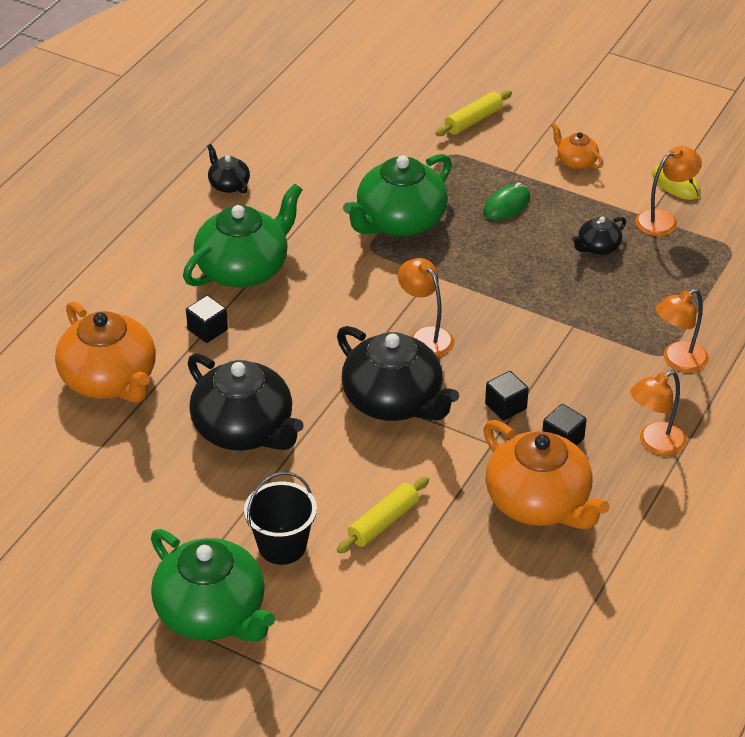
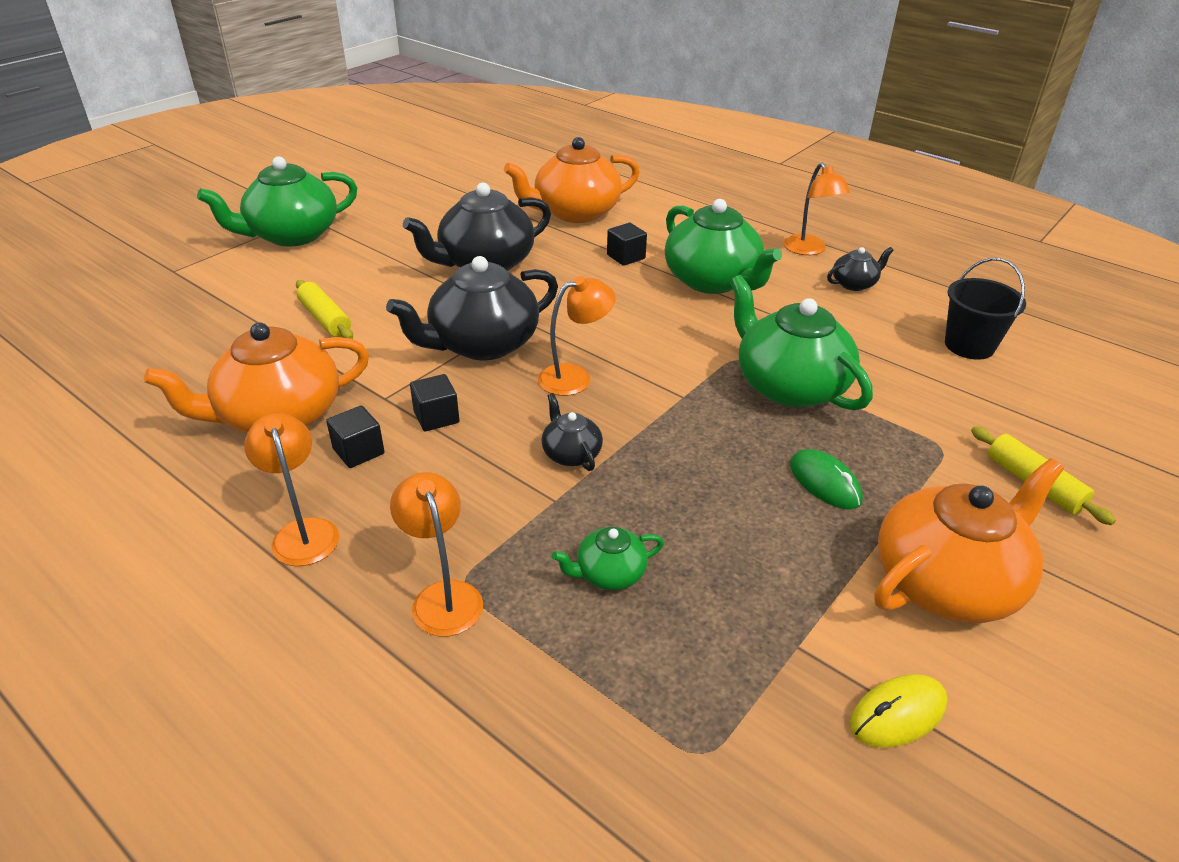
camera: 100 degrees right, 5 degrees down
(282, 546) = (336, 268): black bucket -> black bucket (969, 345)
(576, 161) = (947, 582): orange teapot -> orange teapot, size x2.11
(598, 247) = (722, 562): black teapot -> black teapot (571, 453)
(628, 293) = (609, 574): none -> green teapot
(663, 220) = (789, 666): orange lamp -> orange lamp (809, 250)

